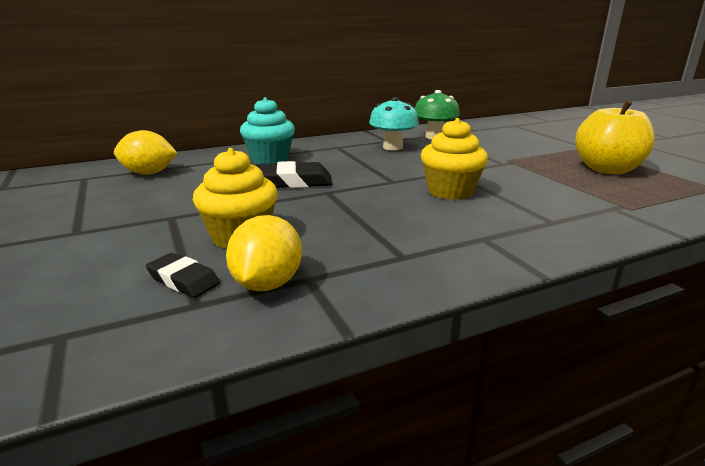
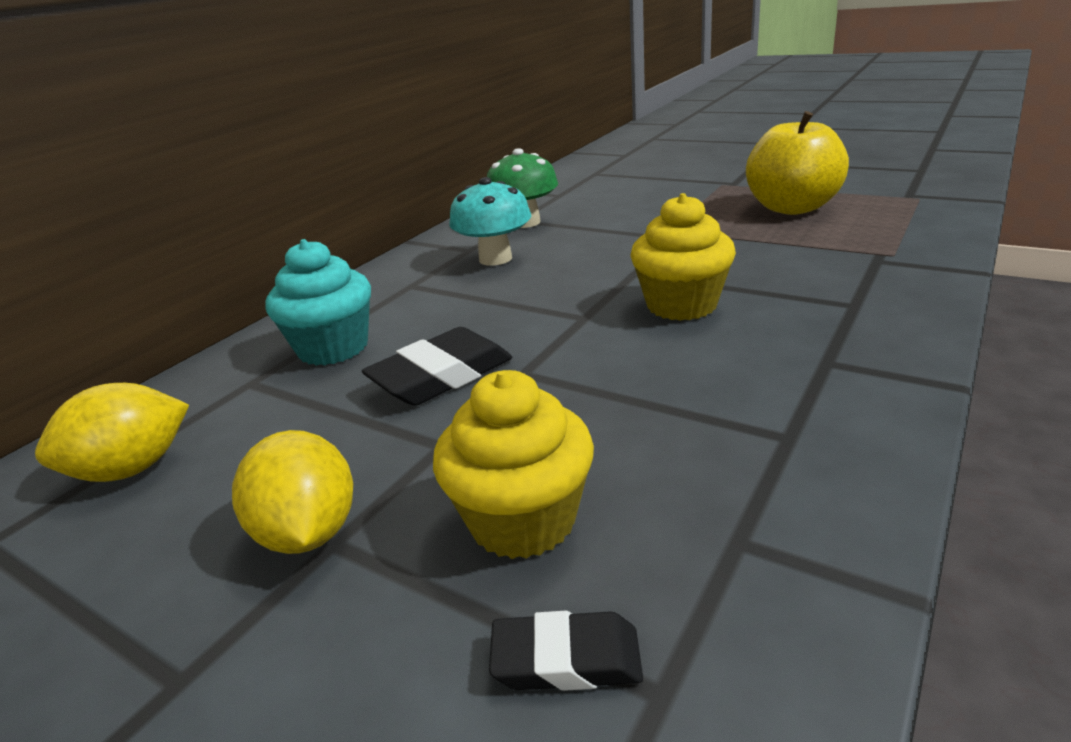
camera: 30 degrees left, 5 degrees up
(267, 284) = (701, 585): yellow lemon -> yellow lemon (309, 532)

